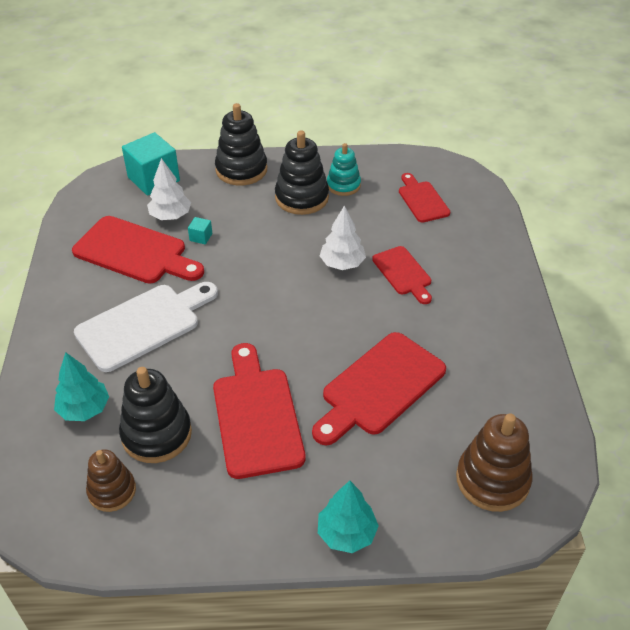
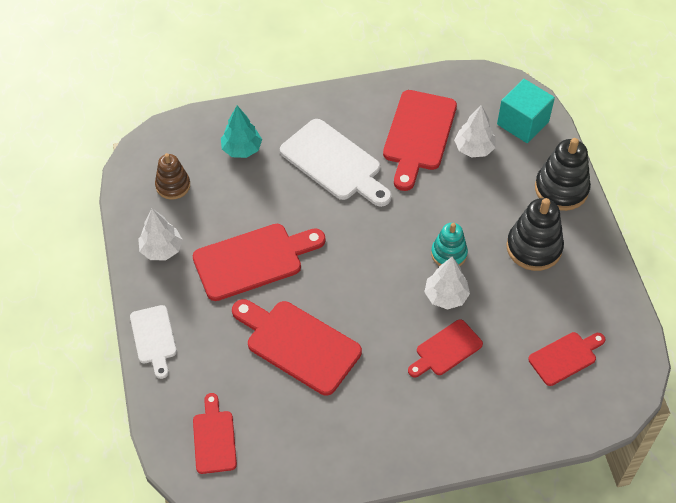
camera: 80 degrees right, 10 degrees up
(156, 434) = (225, 199): black stacking toy -> none
(201, 237) = (451, 178): turquoise cube -> none
(212, 513) = (161, 249): none -> white tree
(343, 185) = (566, 281): turquoise stacking toy -> turquoise stacking toy (449, 254)
(347, 533) = (153, 338): turquoise tree -> white cutting board
(492, 480) = (214, 438): brown stacking toy -> red cutting board

